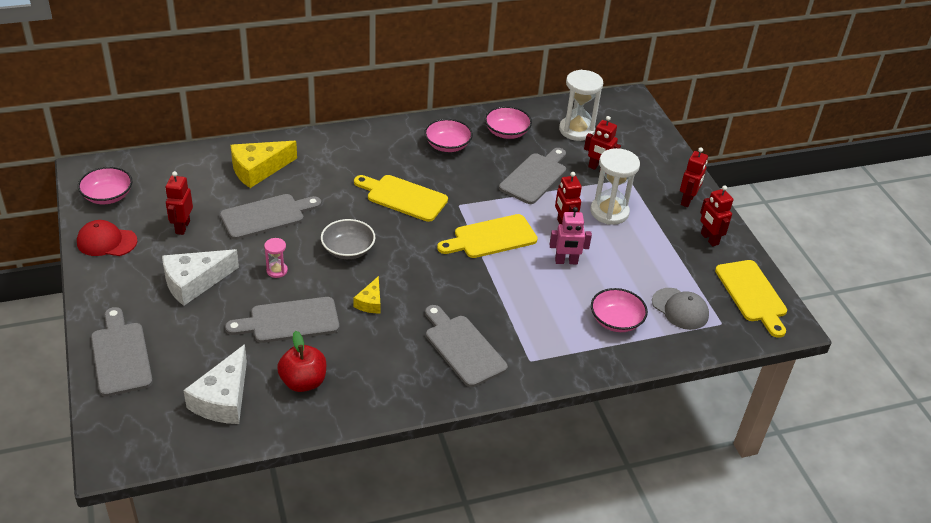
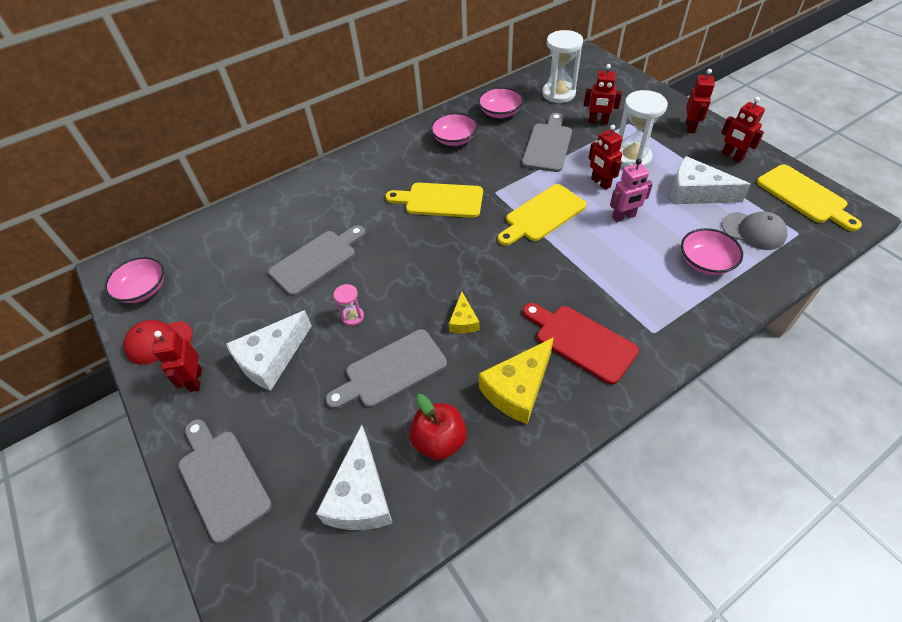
camera: 10 degrees left, 10 degrees up
(182, 227) = (235, 299): red robot -> red robot (195, 380)
(258, 169) = (288, 215): yellow cheese -> yellow cheese (518, 389)
(348, 249) = (413, 270): grey bowl -> none
(463, 347) = (581, 341): grey cutting board -> red cutting board
(649, 261) = (695, 192): none -> white cheese

